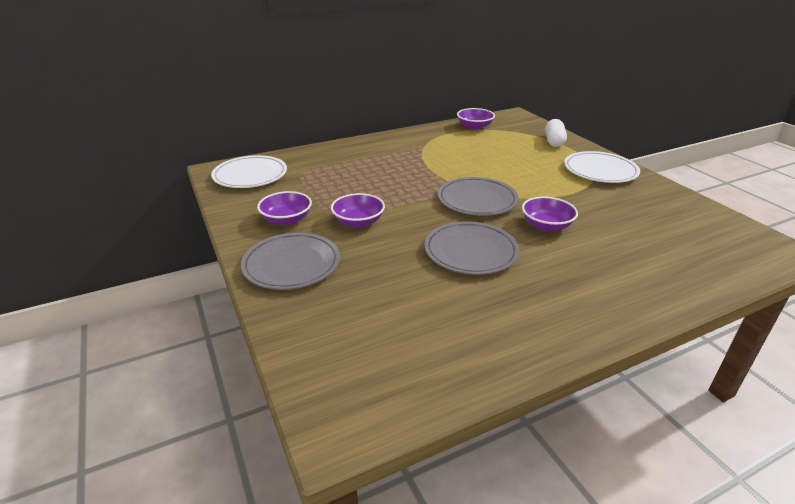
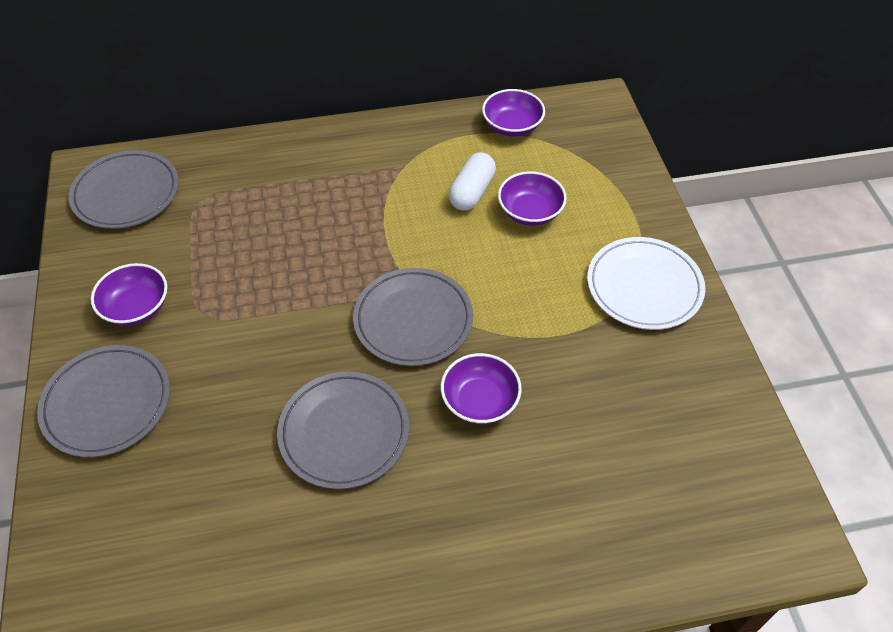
camera: 15 degrees right, 20 degrees up
(250, 175) = (126, 193): white plate -> grey plate
(358, 222) = (227, 333): purple bowl -> purple bowl (530, 212)
(554, 141) = (619, 192): white capsule -> white capsule (472, 192)

